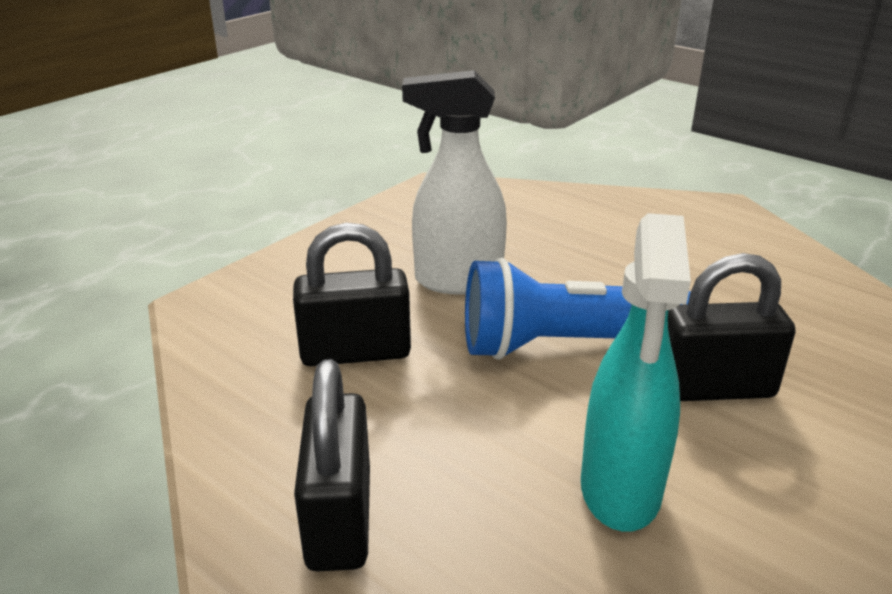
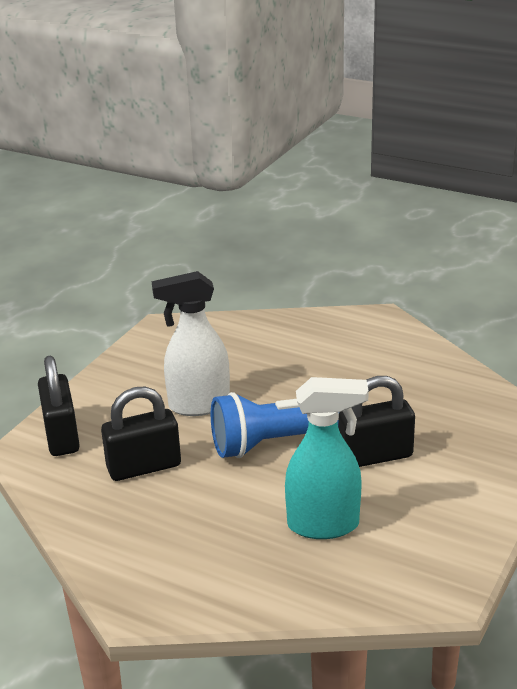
camera: 10 degrees left, 0 degrees up
(339, 518) = (167, 565): black padlock -> black padlock (62, 436)
(620, 491) = (324, 525): turquoise spray bottle -> turquoise spray bottle turned 90 degrees counterclockwise

